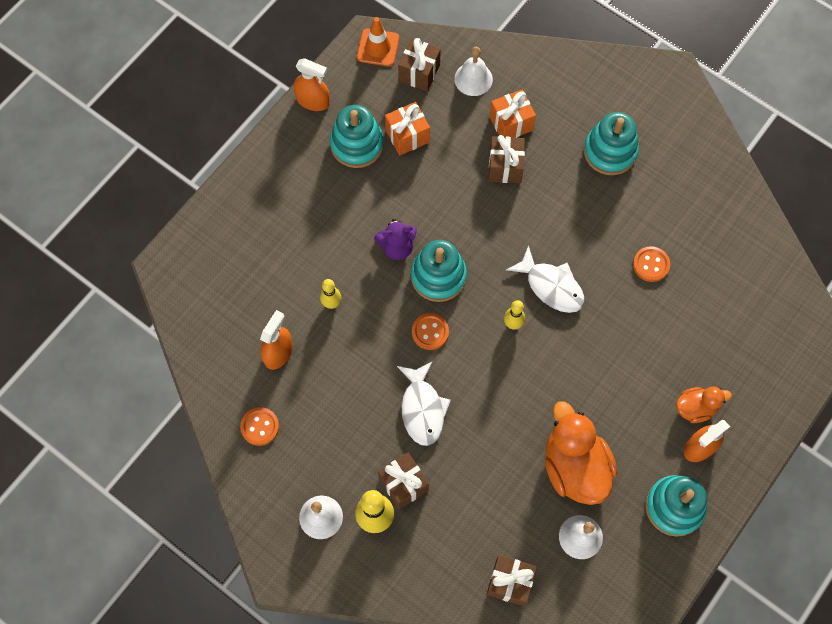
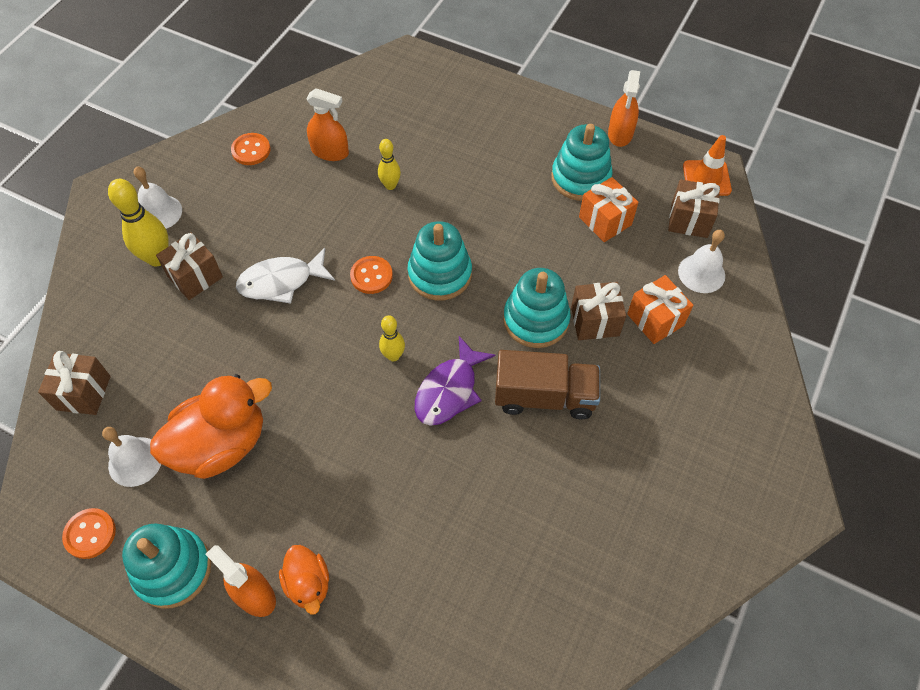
camera: 80 degrees right, 10 degrees down
(397, 247) = (467, 231): purple teddy bear -> none
(551, 286) = (449, 390): white fish -> purple fish
(567, 218) = (544, 396): none -> brown truck
(610, 151) = (652, 436): turquoise stacking toy -> turquoise stacking toy (536, 320)
(651, 265) = (502, 505): orange button -> orange button (90, 534)

